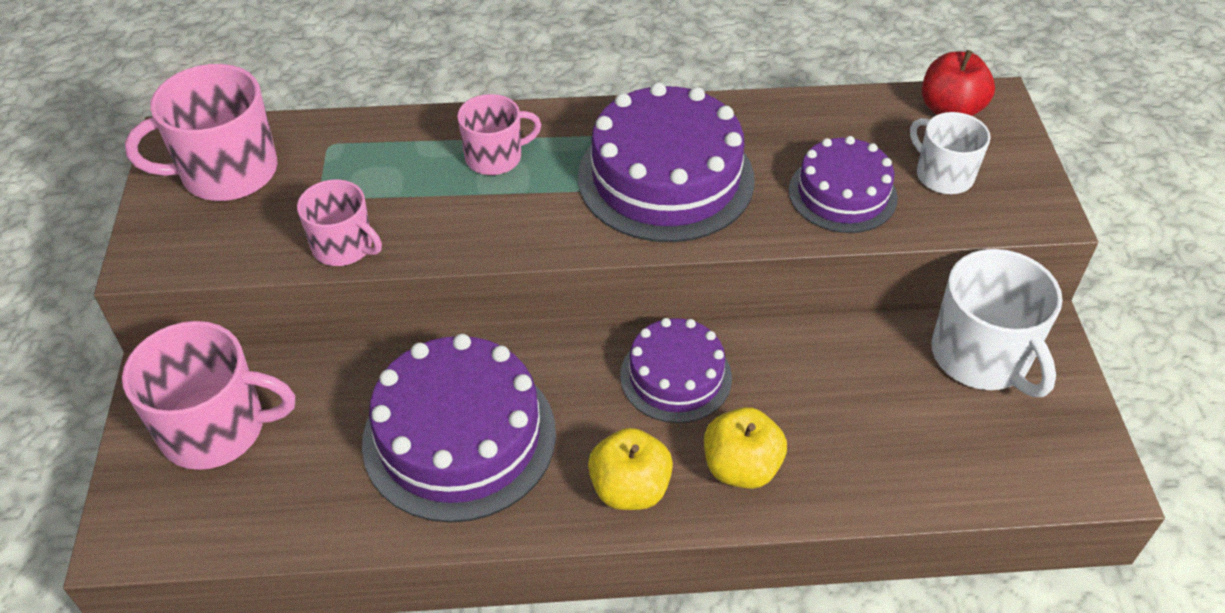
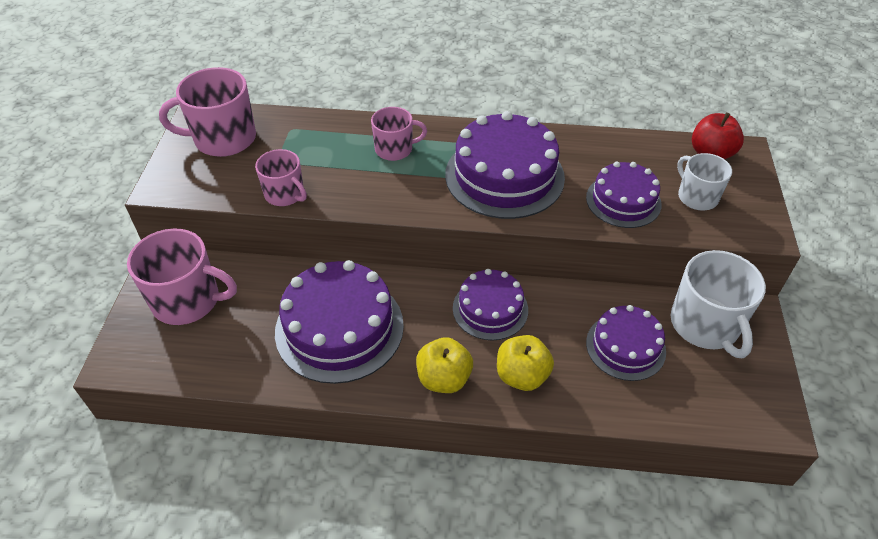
camera: 10 degrees right, 0 degrees up
(878, 403) = (625, 346): none -> purple cake

